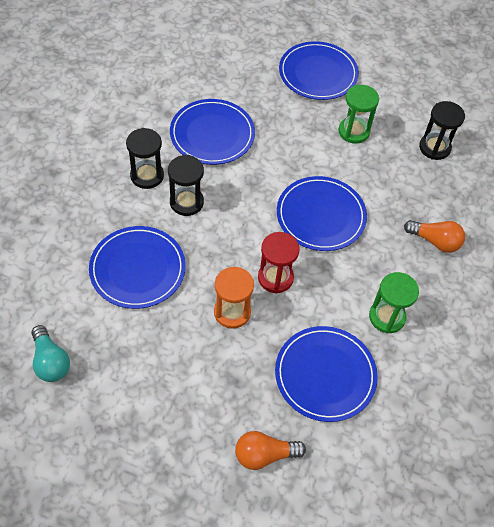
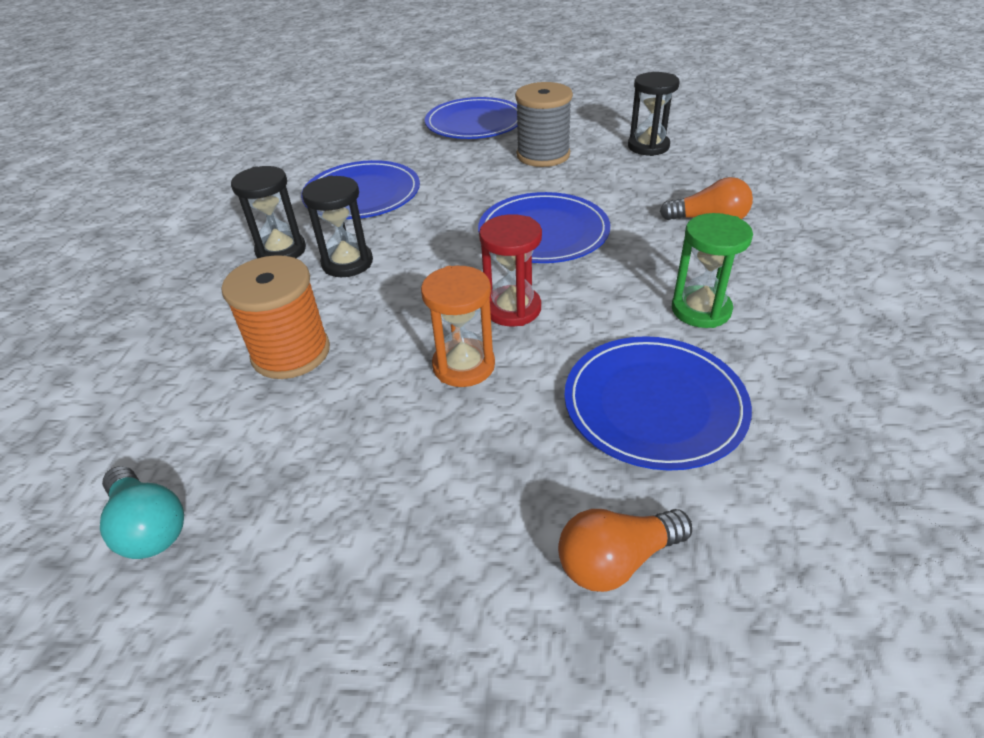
camera: 10 degrees left, 15 degrees down
(137, 269) = (291, 353): blue plate -> orange spool
(353, 131) = (543, 155): green hourglass -> grey spool

